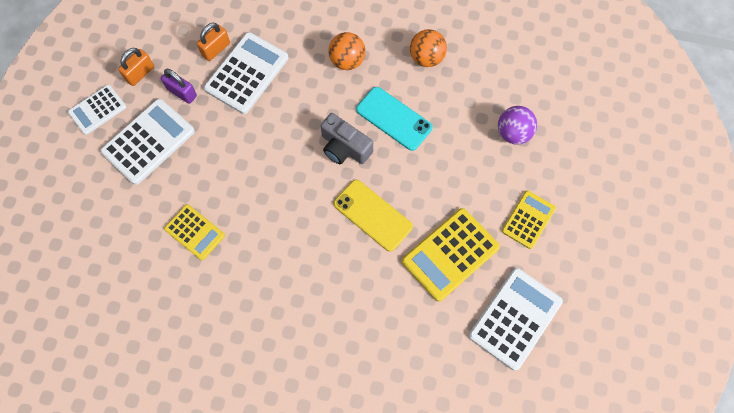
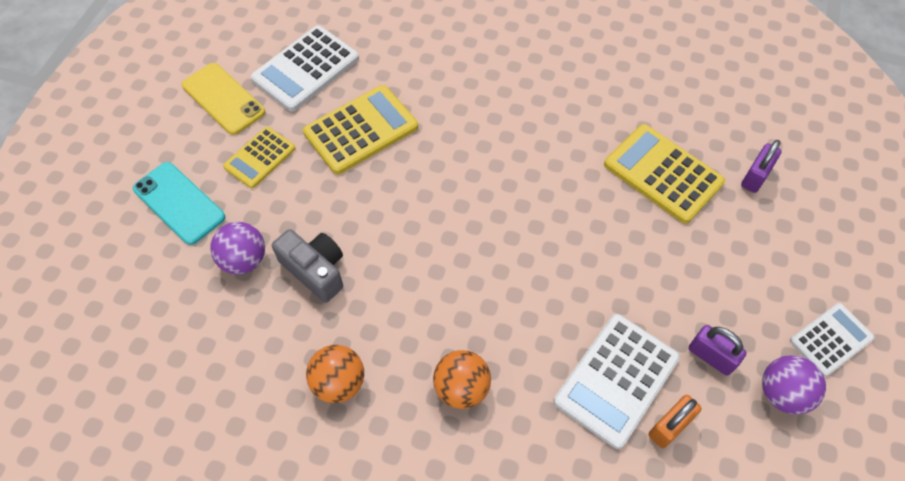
camera: 175 degrees left, 10 degrees down
(119, 235) = (755, 177): none -> purple padlock
(140, 73) = (782, 393): orange padlock -> purple ball
(148, 142) = (744, 287): white calculator -> none
(194, 232) = (663, 174): yellow calculator -> yellow calculator, size x1.61
(344, 147) = (475, 258): grey camera -> grey camera (315, 270)
(372, 215) = (446, 176): yellow phone -> yellow phone (223, 99)
(394, 118) = (403, 292): turquoise phone -> turquoise phone (179, 203)

